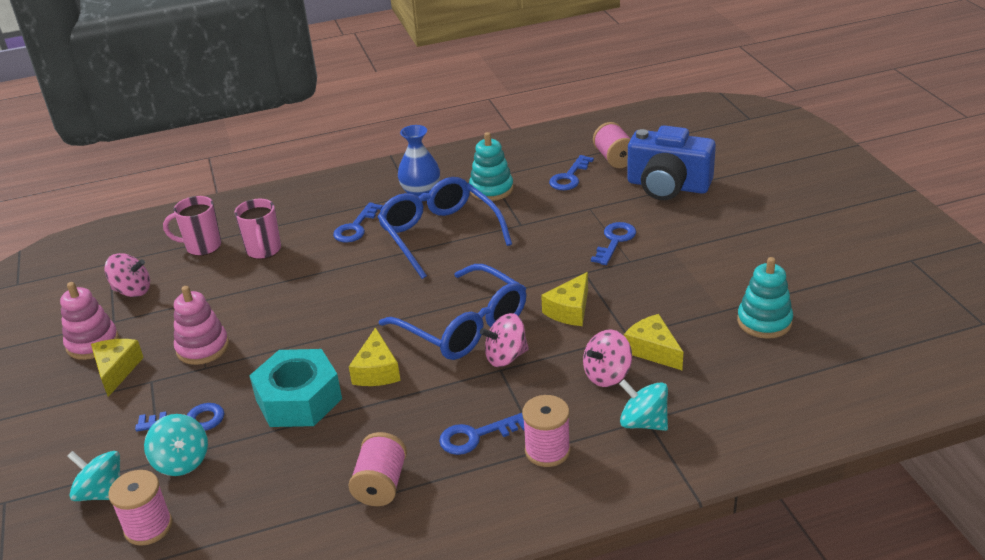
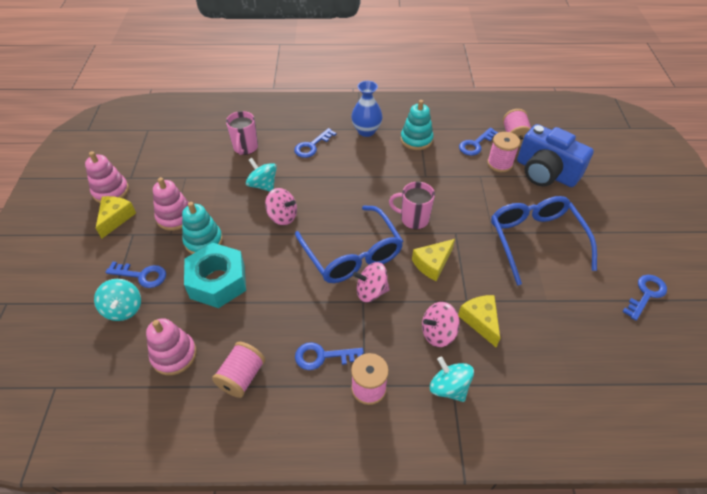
camera: 15 degrees right, 15 degrees up
(102, 493) = (65, 317): turquoise spinning top -> turquoise spinning top (263, 185)
(132, 291) = (152, 156): pink spinning top -> pink spinning top (282, 216)
(148, 527) = (80, 357): pink spool -> pink spool (499, 164)
(202, 246) = (208, 133): pink mug -> pink mug (413, 219)
(278, 489) = (174, 355): none -> pink stacking toy
(377, 371) = (278, 274): yellow cheese -> none
(439, 234) = (366, 168): blue glasses -> blue glasses (535, 240)
(615, 241) = (488, 211): blue key -> blue key (646, 294)
(764, 321) = (576, 322): turquoise stacking toy -> turquoise stacking toy (203, 241)

